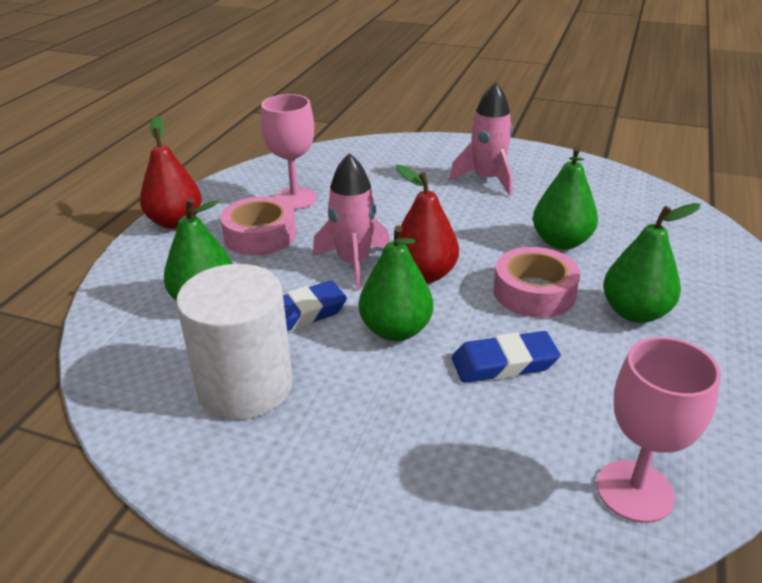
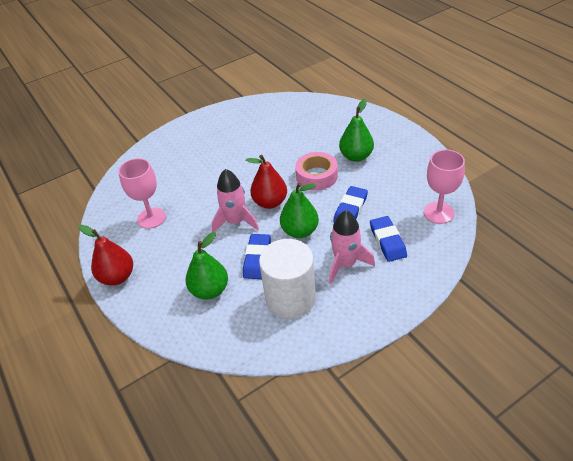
camera: 50 degrees left, 10 degrees up
(260, 235) = (172, 246): pink tape -> none
(477, 447) = (387, 241): none -> blue eraser
(487, 179) = (217, 142): pink rocket -> pink rocket (346, 264)
(561, 242) = (292, 148): green pear -> none

